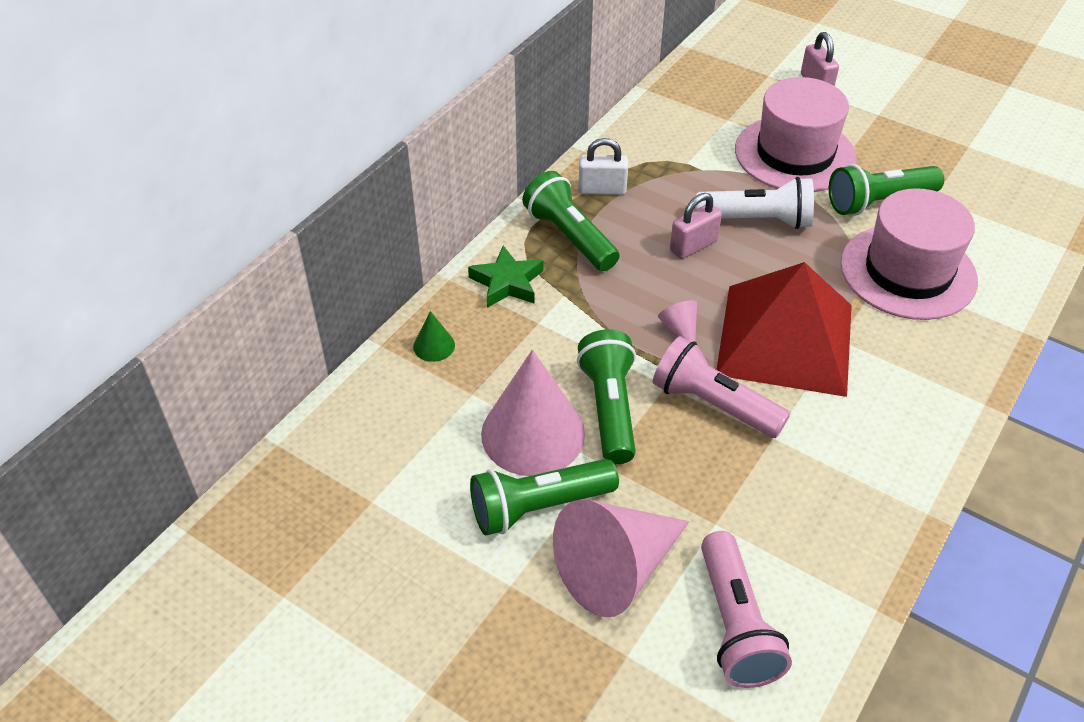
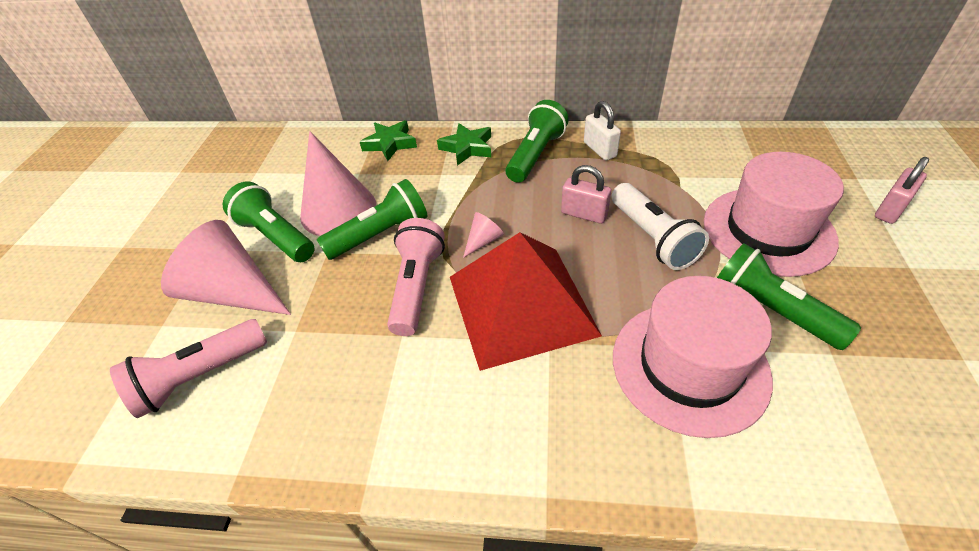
camera: 65 degrees right, 0 degrees up
(434, 346) = (390, 144): green cone -> green star

